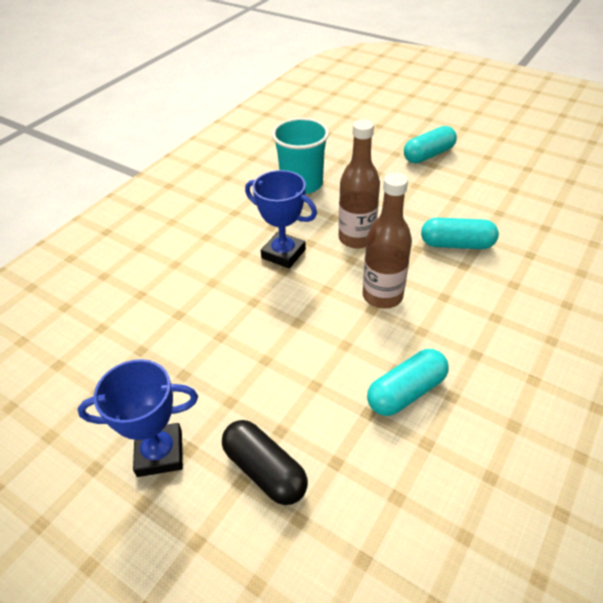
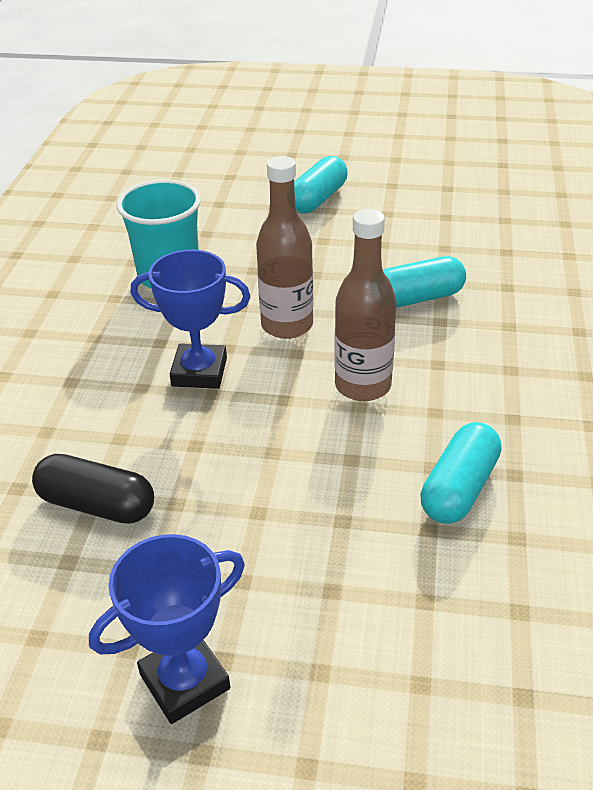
camera: 25 degrees left, 5 degrees down
(265, 470) = (342, 645): black capsule -> black capsule (97, 505)

